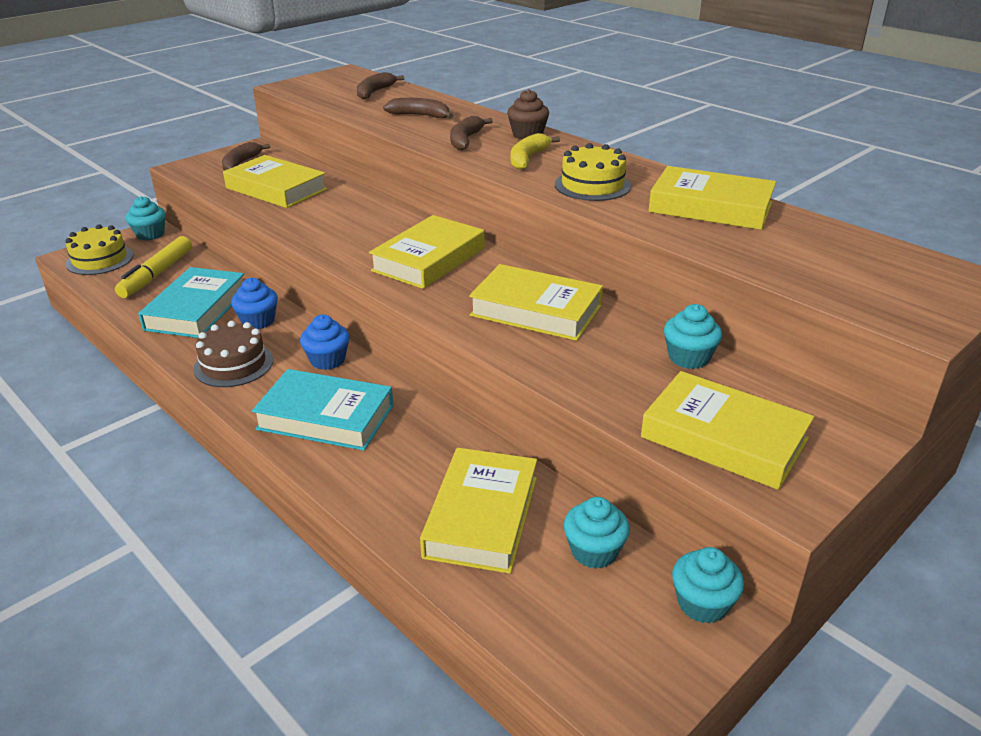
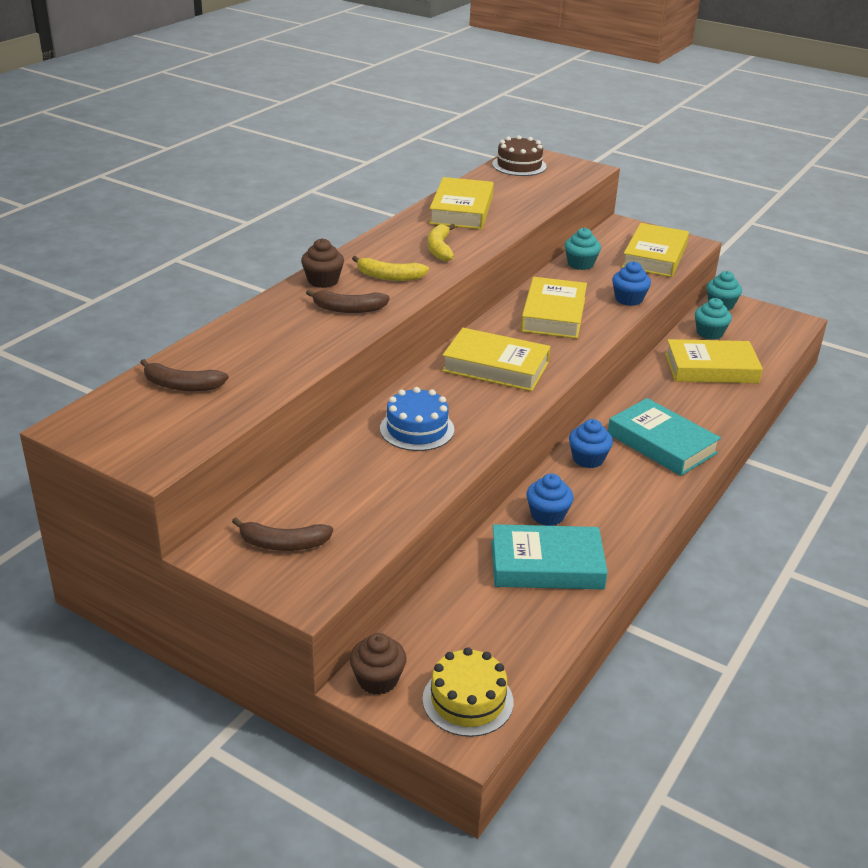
camera: 105 degrees left, 0 degrees up
(150, 234) = (378, 680): turquoise cupcake -> brown cupcake
(156, 274) = (486, 627): yellow marker -> none
(233, 364) = (624, 509): brown cake -> brown cake (519, 165)
(276, 189) = (362, 490): yellow book -> none
(325, 417) = (661, 443): turquoise book -> turquoise book turned 45 degrees counterclockwise
(343, 213) = (417, 429): none -> blue cake
(420, 116) = (274, 342): brown banana -> none
(567, 376) = (628, 299): none -> blue cupcake
(592, 185) = (440, 249): yellow cake -> yellow banana

